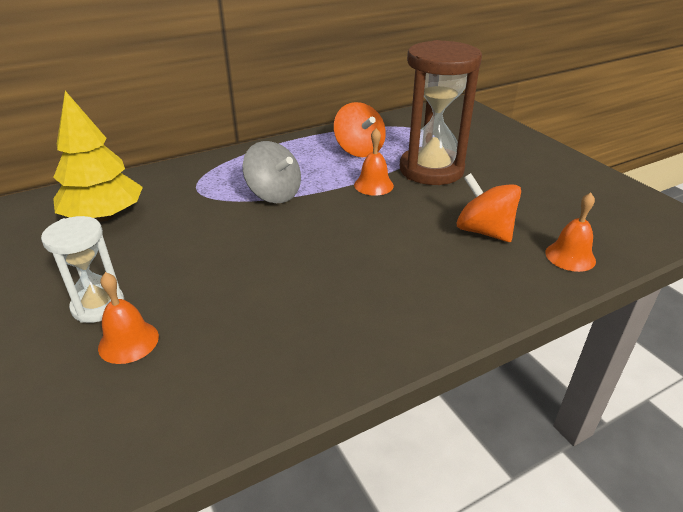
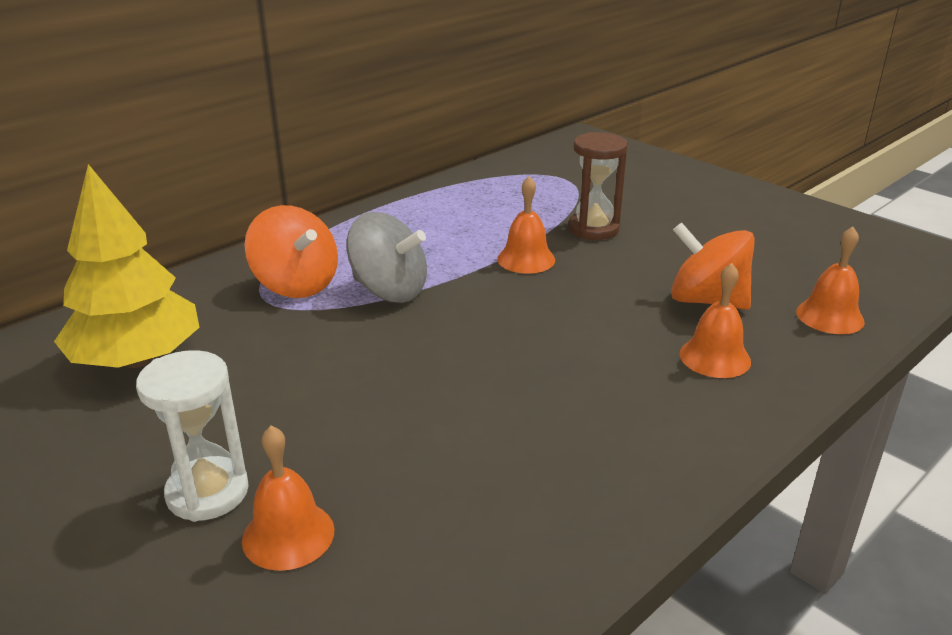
camera: 15 degrees left, 5 degrees down
(359, 150) = (478, 214): orange spinning top -> orange spinning top (296, 285)
(431, 170) = (593, 229): brown hourglass -> brown hourglass, size x0.55
(467, 273) = (715, 357): none -> orange bell

